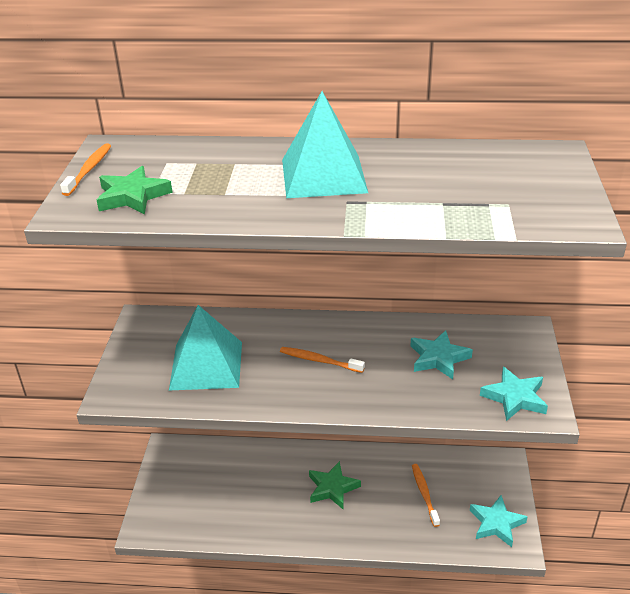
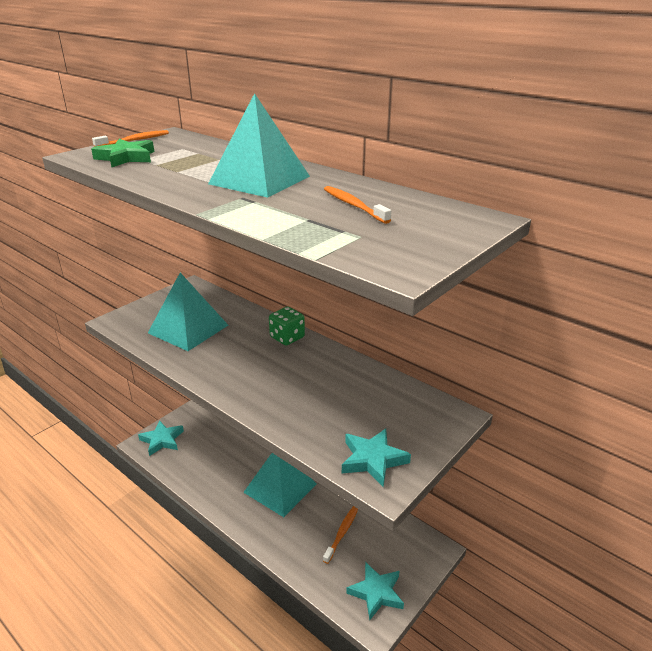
camera: 35 degrees right, 5 degrees down
(315, 328) = (287, 337): none -> green dice
(319, 360) = (260, 359): orange toothbrush -> orange toothbrush (353, 205)
(332, 488) = (280, 488): green star -> turquoise pyramid
(438, 358) = (349, 399): turquoise star -> turquoise star (162, 440)

